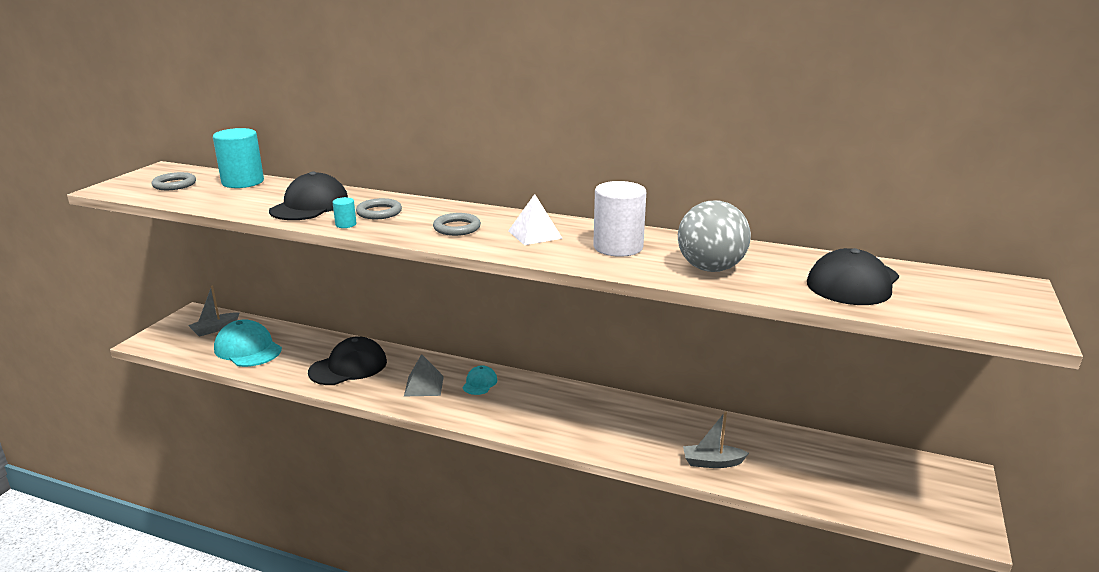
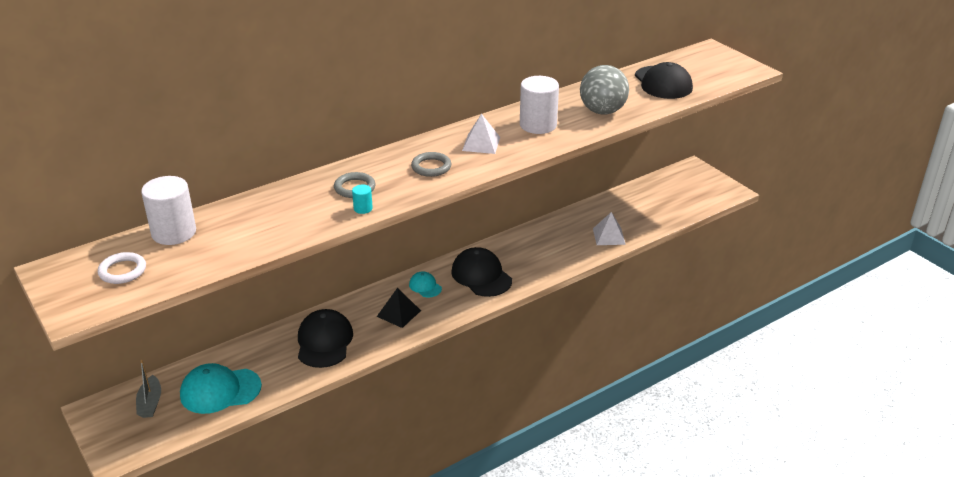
camera: 55 degrees left, 10 degrees up
(174, 184) = (122, 271): grey ring -> white ring
(243, 182) = (174, 232): turquoise cylinder -> white cylinder
(310, 206) = (294, 214): black cap -> black cap (481, 276)
(424, 386) = (399, 313): grey pyramid -> black pyramid
(712, 462) = (609, 236): grey boat -> white pyramid

